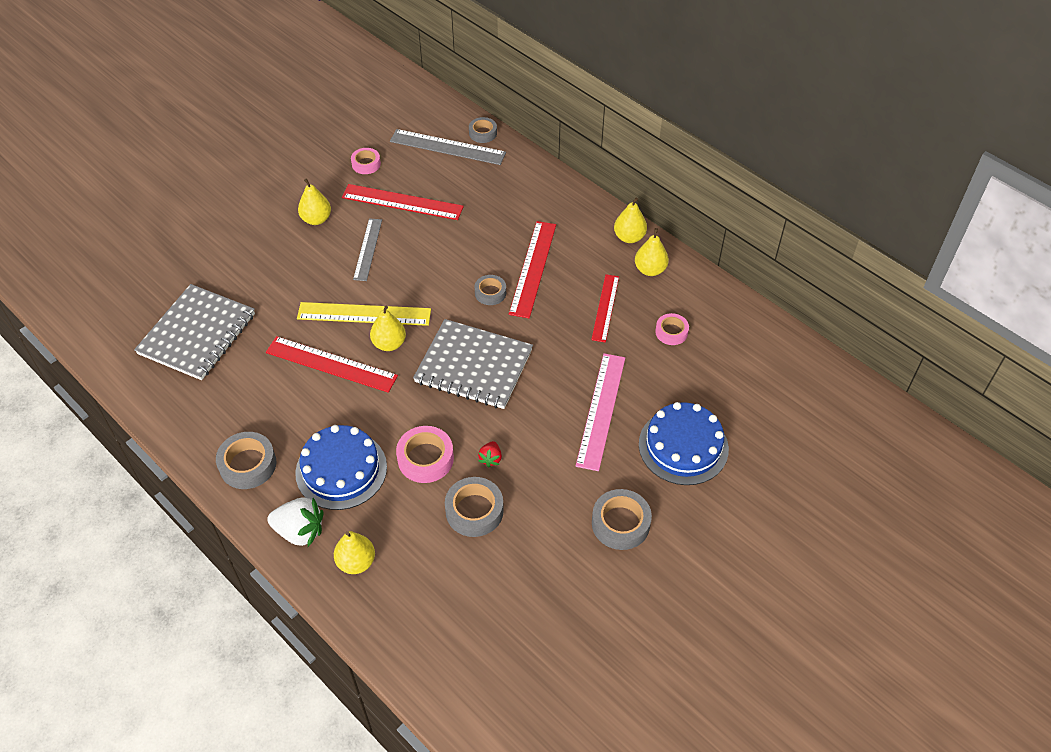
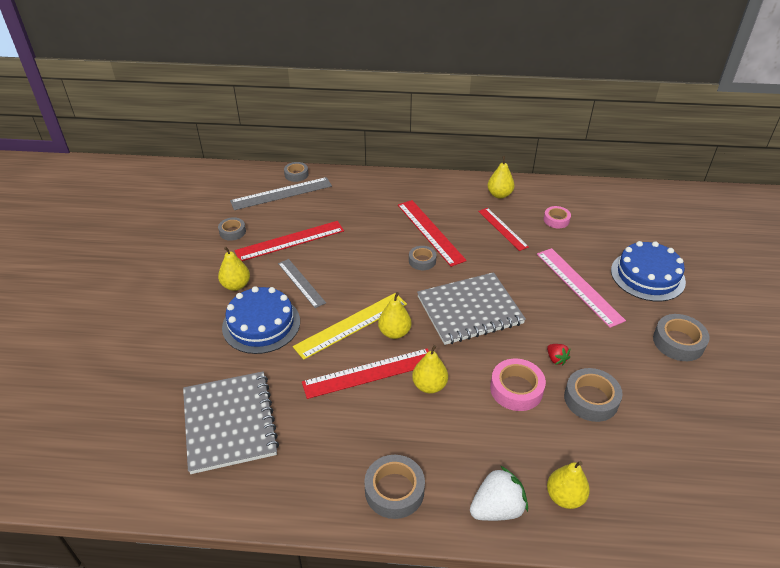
camera: 40 degrees left, 10 degrees down
(341, 470) = (469, 440): blue cake -> blue cake (261, 324)
(366, 164) = (232, 232): pink tape -> grey tape
(629, 237) = (464, 184): yellow pear -> yellow pear (429, 386)

